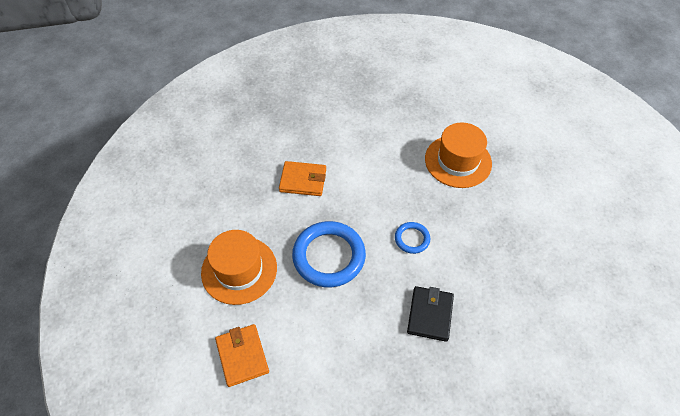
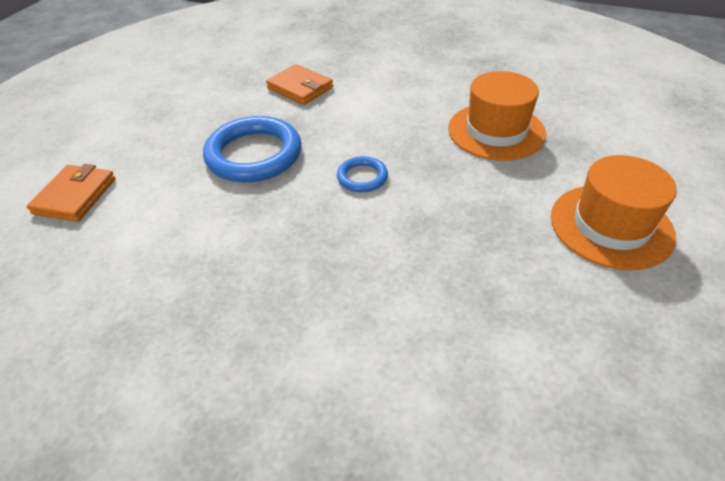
camera: 35 degrees right, 10 degrees down
(239, 270) = (159, 130): orange hat -> orange hat (611, 226)
(430, 315) = (304, 257): black wallet -> none

